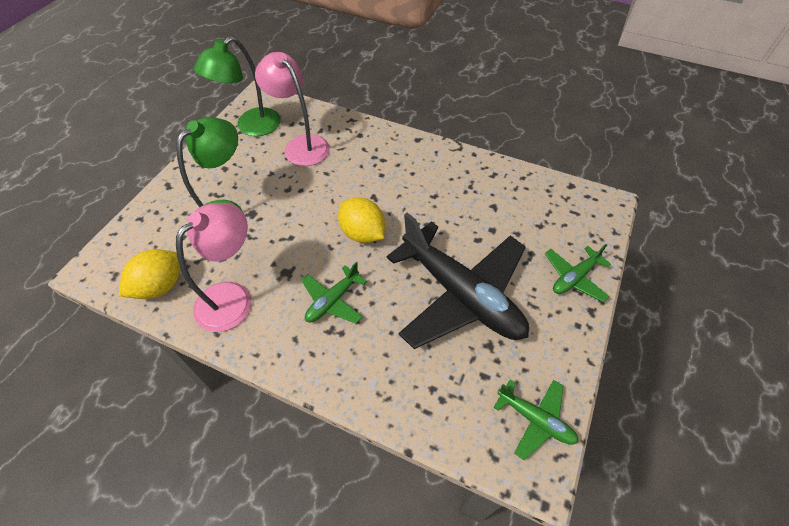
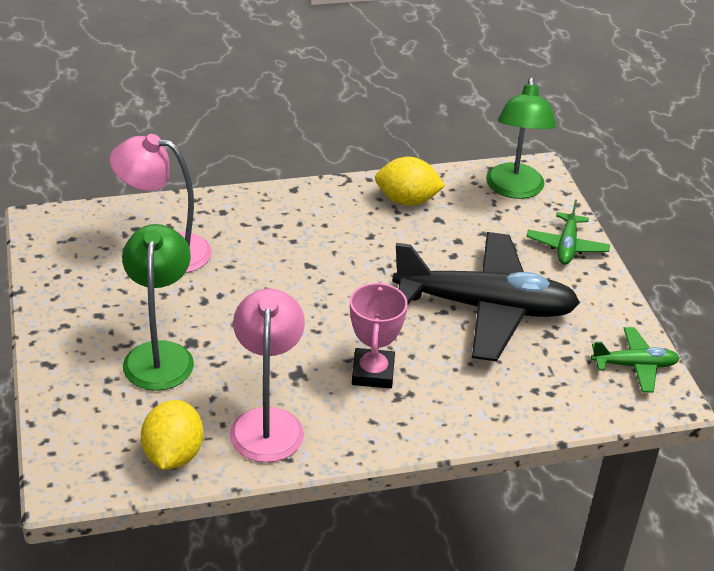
camera: 40 degrees left, 15 degrees down
(251, 127) = (76, 258): green lamp -> green lamp (514, 189)
(333, 301) = (373, 373): green plane -> pink trophy
(362, 233) = (336, 303): yellow lemon -> yellow lemon (407, 200)

